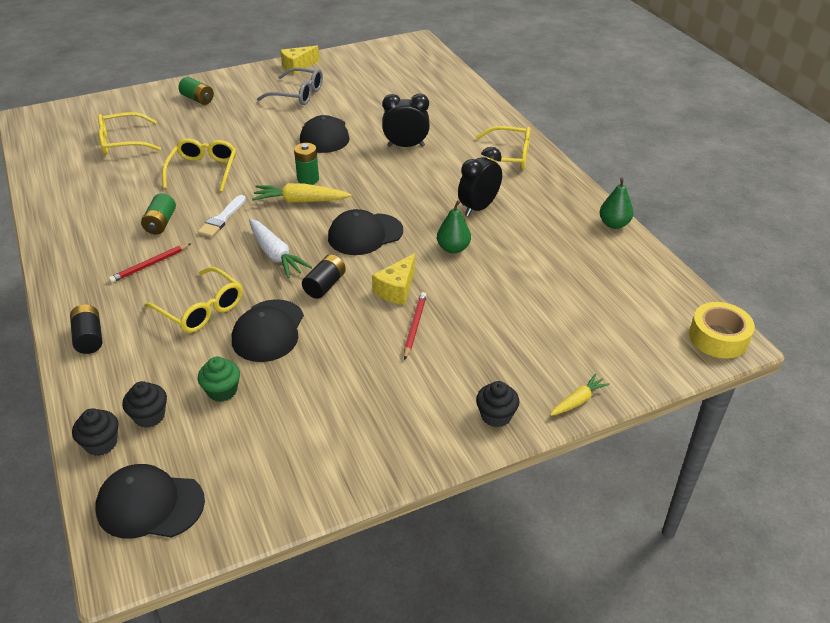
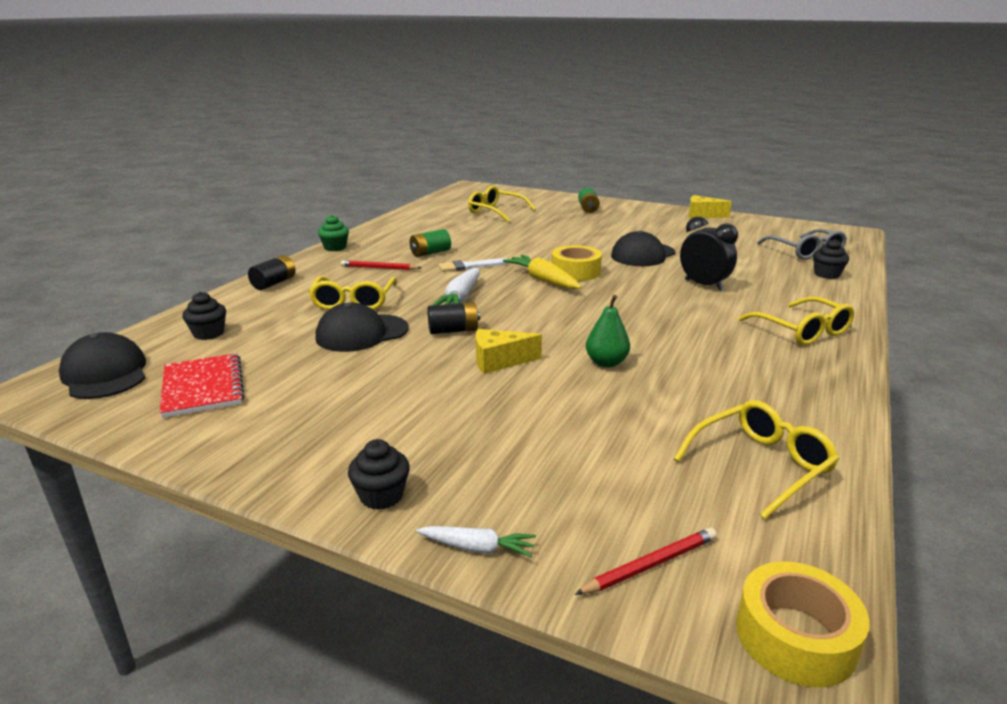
camera: 50 degrees right, 15 degrees down
(101, 443) = (163, 330): black cupcake -> black cupcake (826, 274)
(203, 170) = (513, 240): yellow glasses -> yellow glasses (761, 465)
(222, 391) = (266, 346): green cupcake -> green cupcake (335, 248)
(253, 451) = (202, 387): none -> red notebook
(297, 94) = (669, 228): grey glasses -> grey glasses (805, 252)
(308, 179) = (575, 271): green battery -> yellow tape
(365, 234) = (549, 318): black cap -> none
(414, 326) = (460, 391): red pencil -> red pencil (650, 565)
(478, 208) = (692, 349): black clock -> none
(578, 401) = (477, 548): yellow carrot -> white carrot
(614, 224) = (842, 437): green pear -> none

